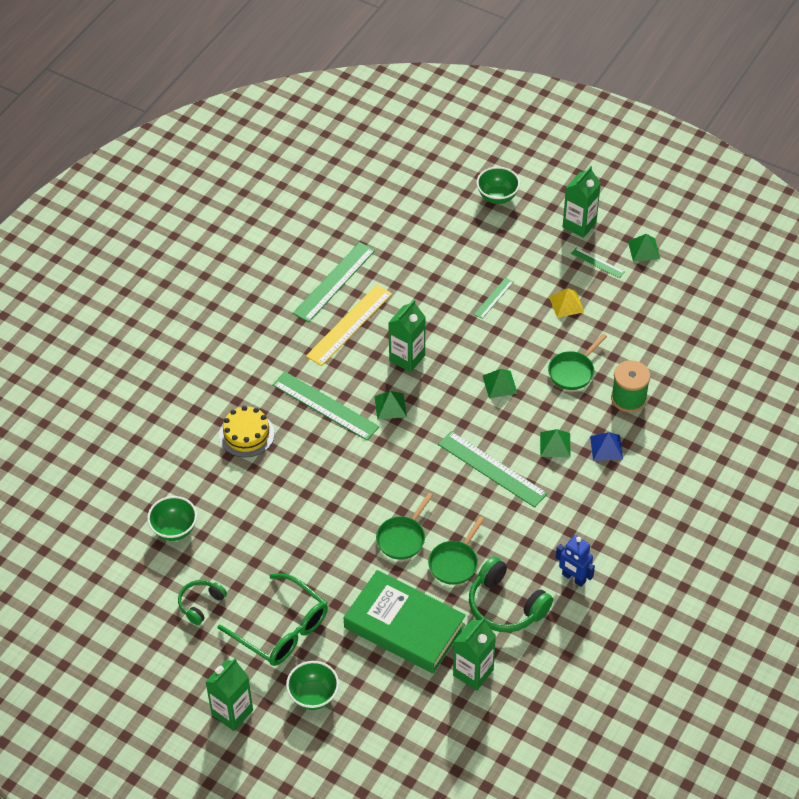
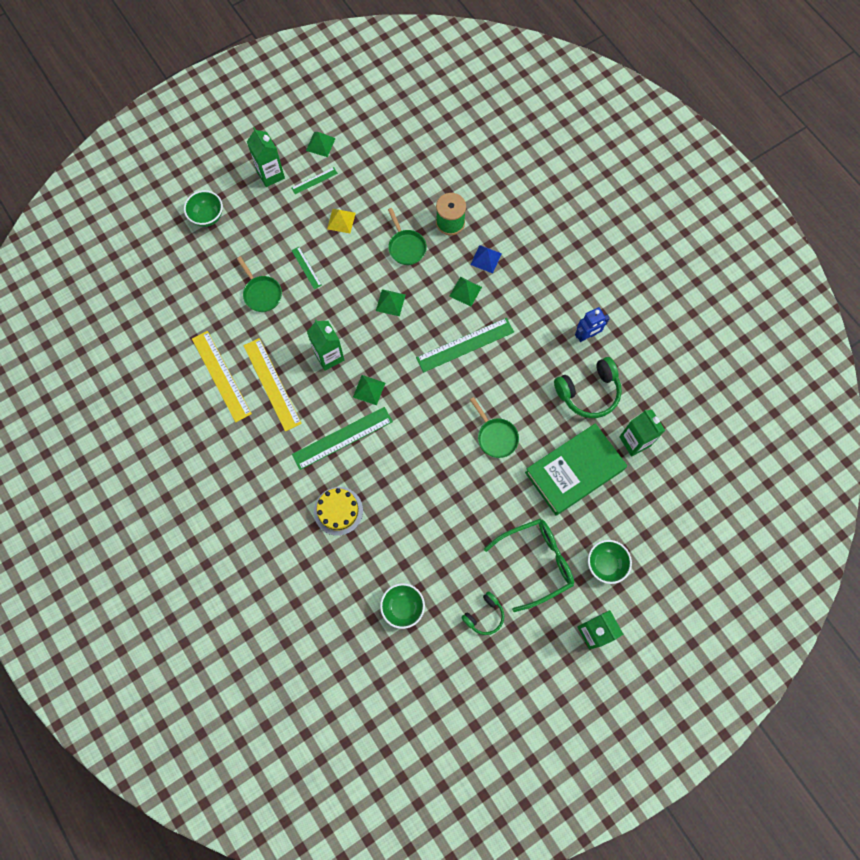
camera: 65 degrees left, 20 degrees up
(201, 604) = (484, 615): green headphones -> green headphones turned 105 degrees counterclockwise
(334, 282) = (221, 376): green ruler -> yellow ruler
(455, 562) = (535, 410): green pan -> green pan (261, 293)

